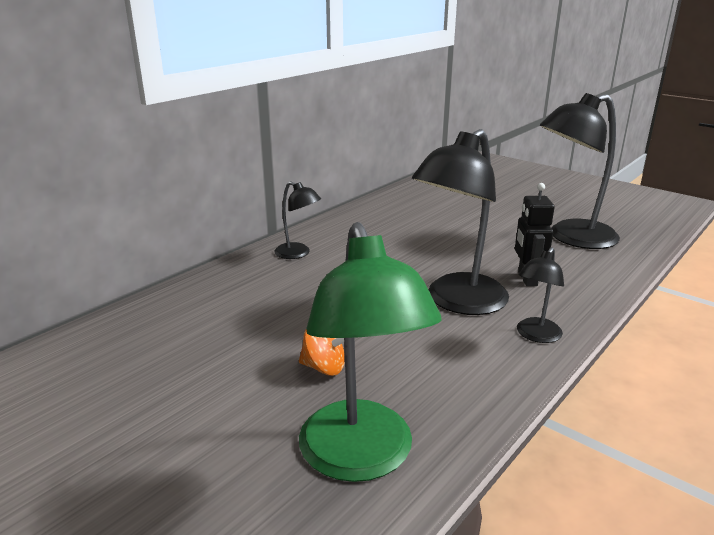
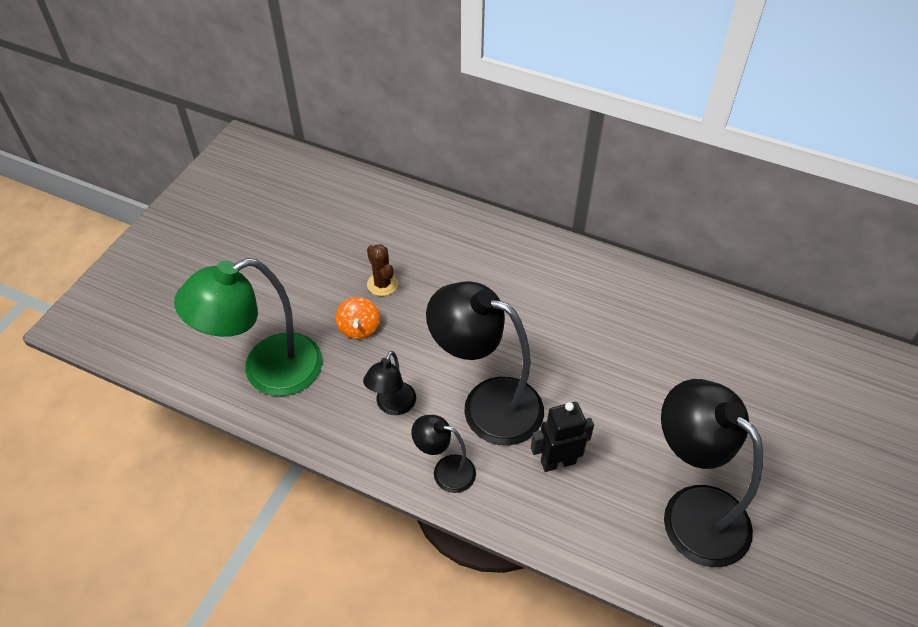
camera: 75 degrees right, 25 degrees up
(265, 342) = (382, 284): none -> brown cactus
(298, 253) = (538, 262): black lamp -> black lamp (392, 406)

